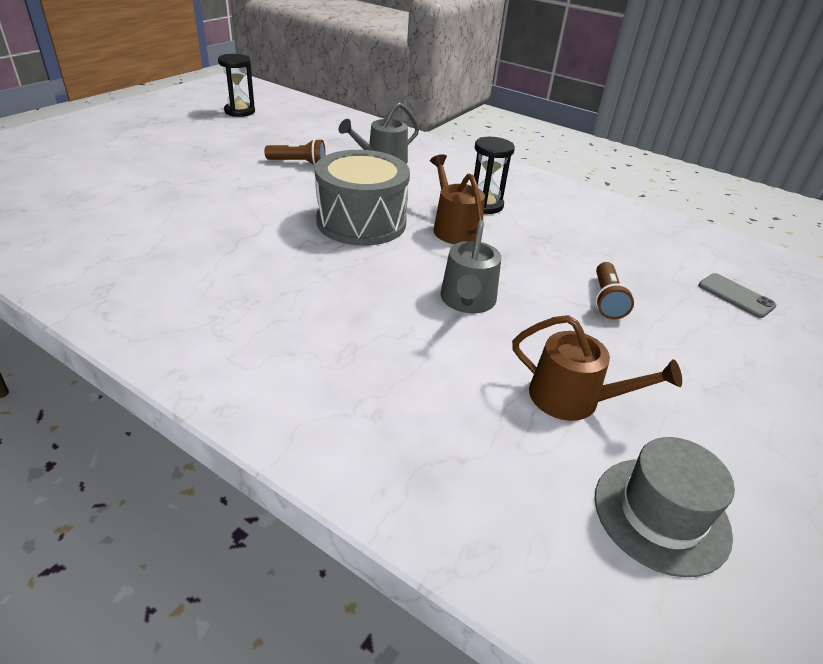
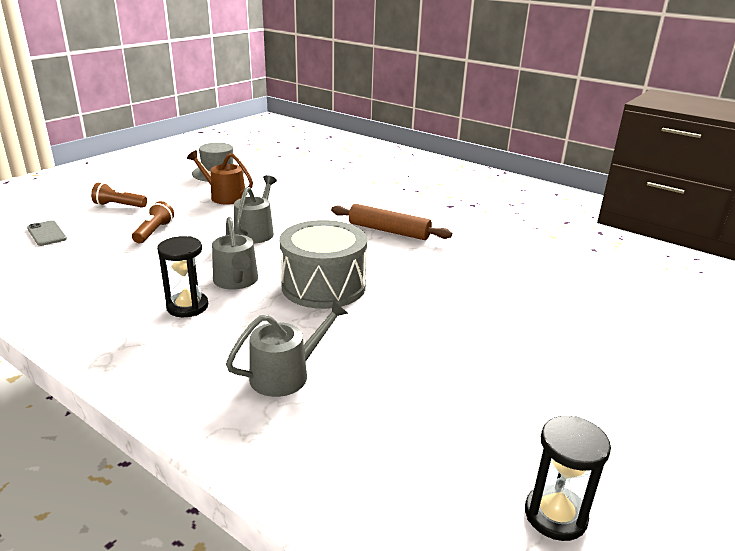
camera: 175 degrees left, 10 degrees down
(265, 305) = (389, 231): none -> brown rolling pin
(298, 163) = (400, 365): brown flashlight -> brown flashlight (119, 206)
(454, 228) = (236, 281): brown watering can -> grey watering can

